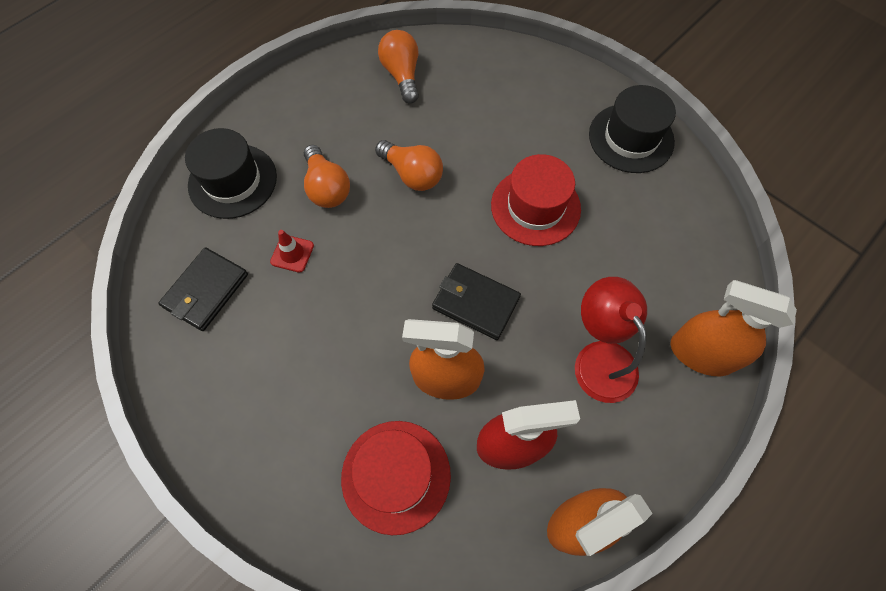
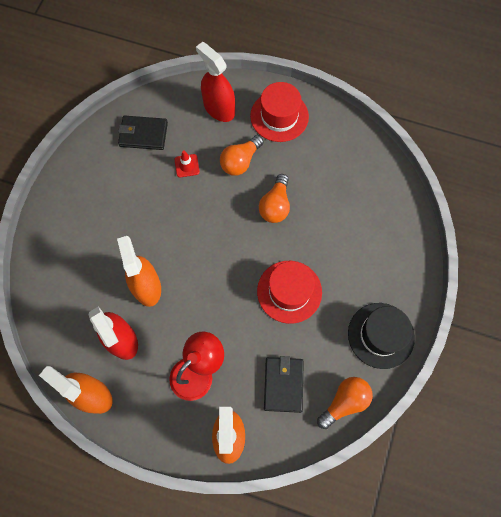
camera: 65 degrees right, 5 degrees up
(232, 181) = (219, 108): black hat -> red spray bottle
(396, 476) = (80, 284): red hat -> red hat (279, 116)
(402, 75) = (351, 163): orange light bulb -> orange light bulb (345, 402)
(475, 303) = (202, 283): black wallet -> black wallet (283, 384)

